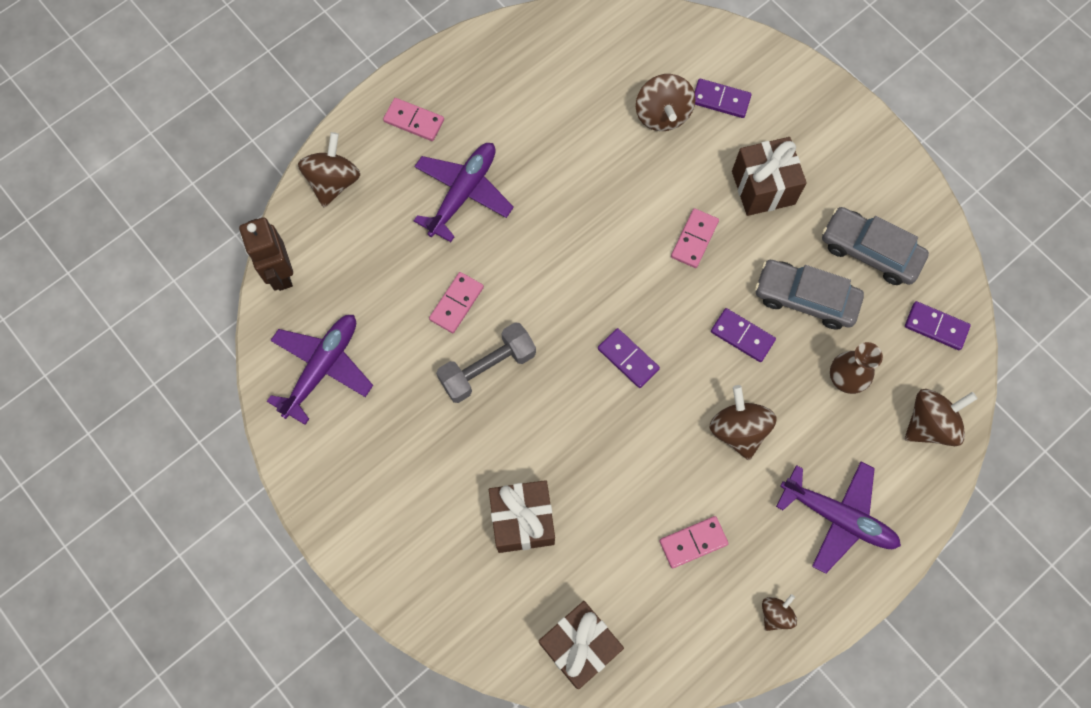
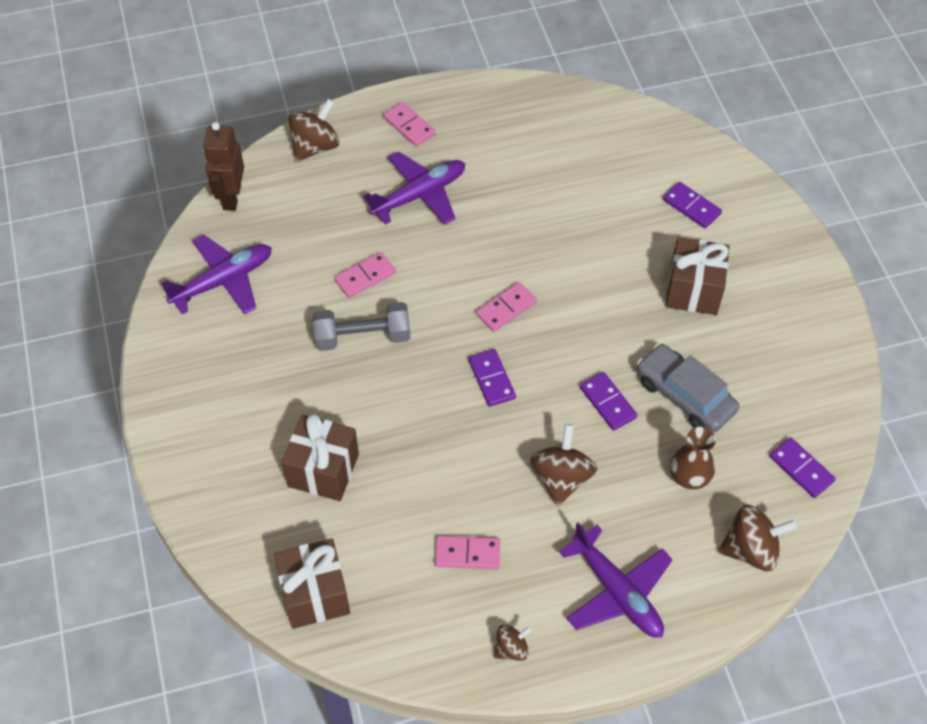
camera: 25 degrees right, 15 degrees down
(662, 115) = (631, 199): brown spinning top -> none
(694, 239) = (606, 308): pink domino -> pink domino (506, 308)
(870, 251) = (769, 380): grey car -> none

